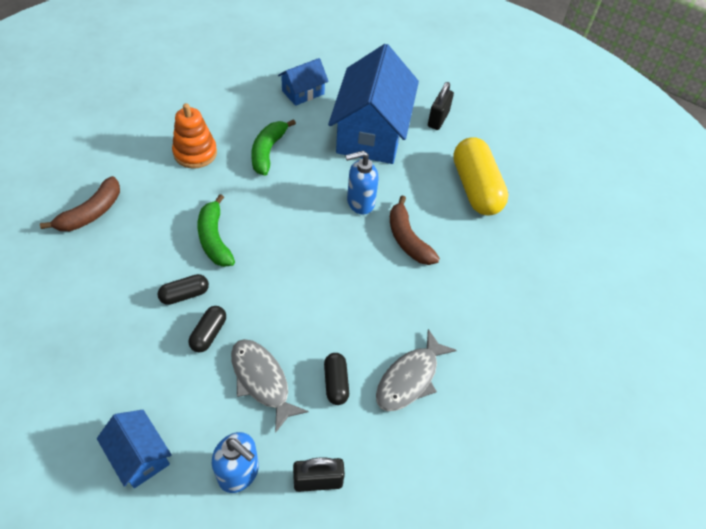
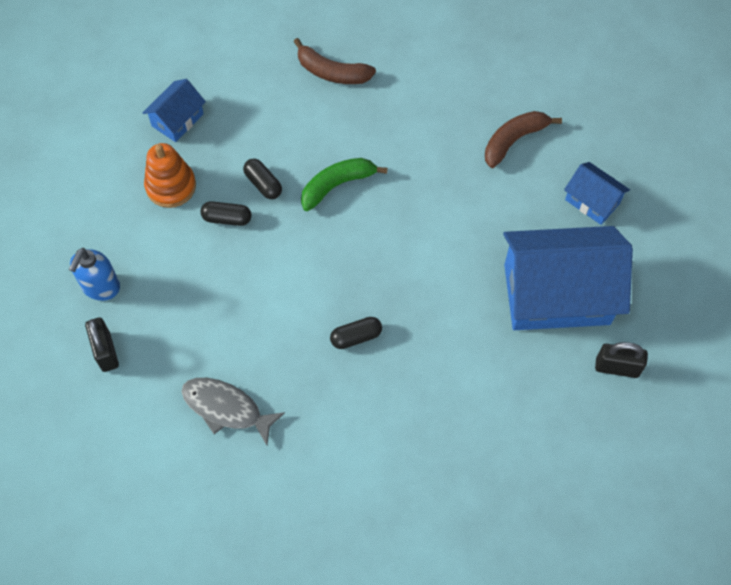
camera: 80 degrees right, 10 degrees up
(140, 455) = (100, 209): blue house -> blue house (177, 120)
(195, 153) = (445, 127): orange stacking toy -> orange stacking toy (171, 186)
(262, 381) = (190, 278): grey fish -> none
(268, 151) = (477, 195): green banana -> none
(336, 383) = (204, 341): black capsule -> black capsule (356, 337)
(360, 202) = (437, 309): blue soap dispenser -> none
(407, 239) = (402, 370): brown banana -> brown banana (514, 140)
(475, 188) = (512, 434): yellow capsule -> none

